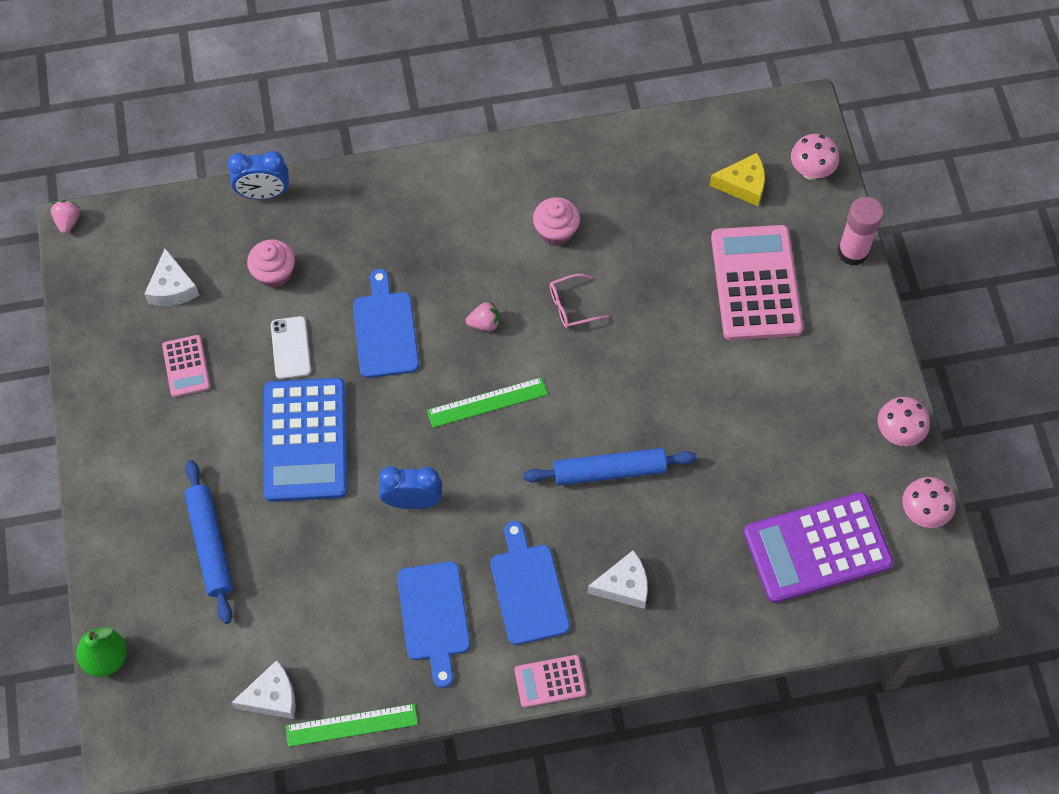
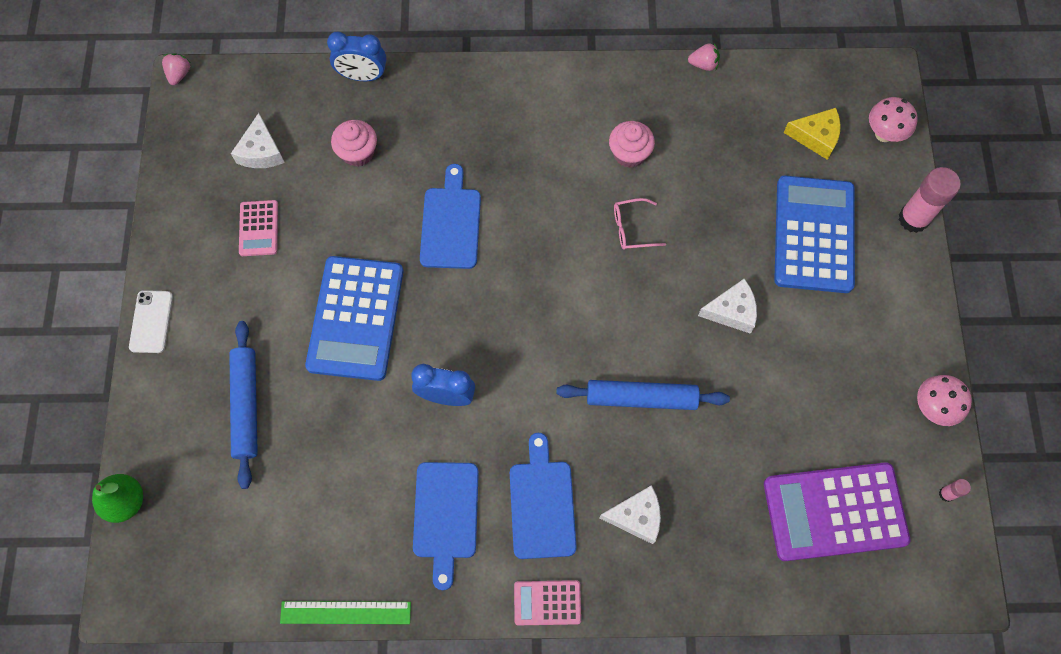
camera: 10 degrees right, 5 degrees up
(272, 697) = (275, 569): white cheese -> white cheese (731, 311)
(290, 348) = (359, 226): white phone -> white phone (151, 321)
(484, 323) = (546, 232): pink strawberry -> pink strawberry (703, 64)
(487, 402) = (535, 310): green ruler -> none
(756, 283) = (814, 234): pink calculator -> blue calculator
(923, 513) = (946, 494): pink mushroom -> pink glue stick

